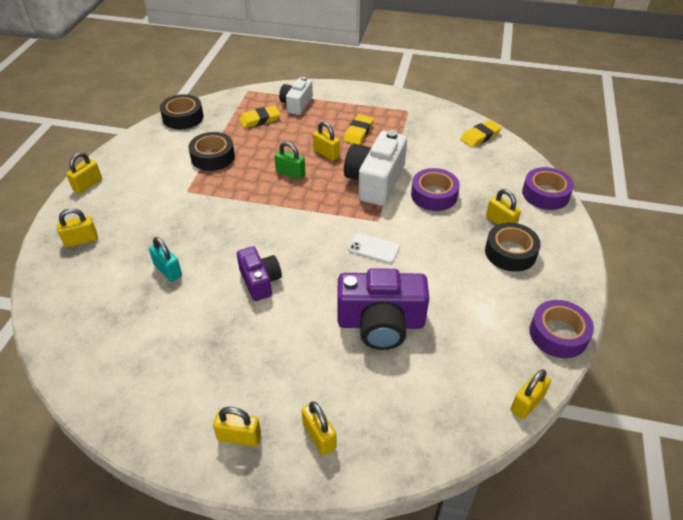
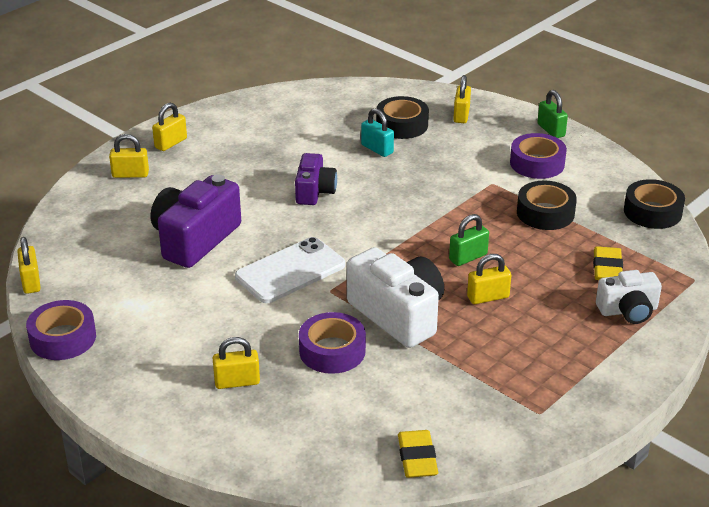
camera: 120 degrees right, 10 degrees down
(88, 185) = (551, 130): yellow padlock -> green padlock
(168, 270) = (377, 149): turquoise padlock -> turquoise padlock turned 60 degrees clockwise
(260, 281) = (314, 191): purple camera -> purple camera turned 90 degrees counterclockwise
(296, 104) = (628, 310): white camera -> white camera turned 120 degrees clockwise
(358, 132) = (516, 341): yellow eraser -> none
(374, 248) = (290, 271): white phone -> white phone, size x1.76
(510, 252) = (187, 364): black tape -> black tape (402, 125)
(545, 194) = (244, 452): purple tape -> purple tape (537, 163)

